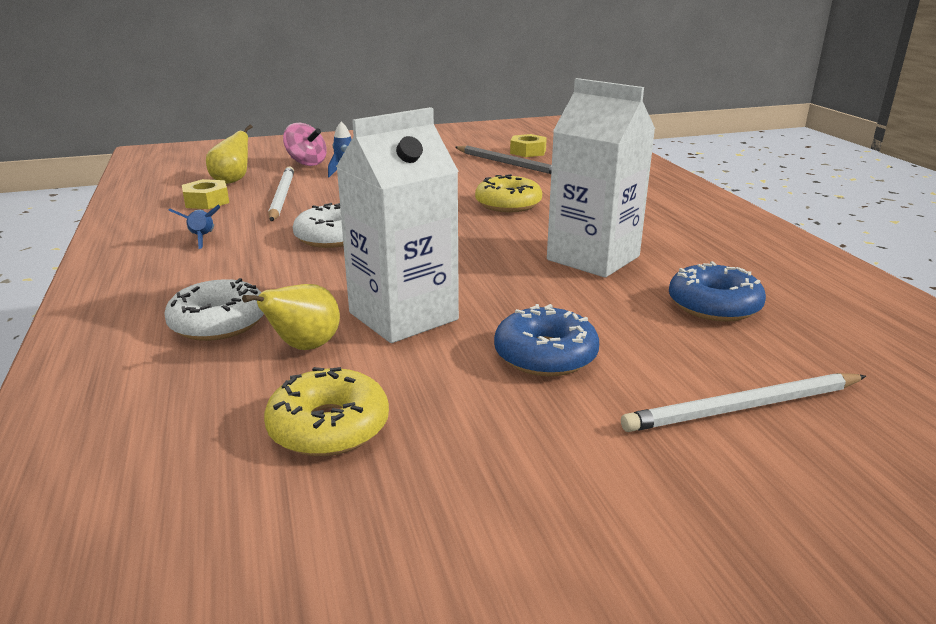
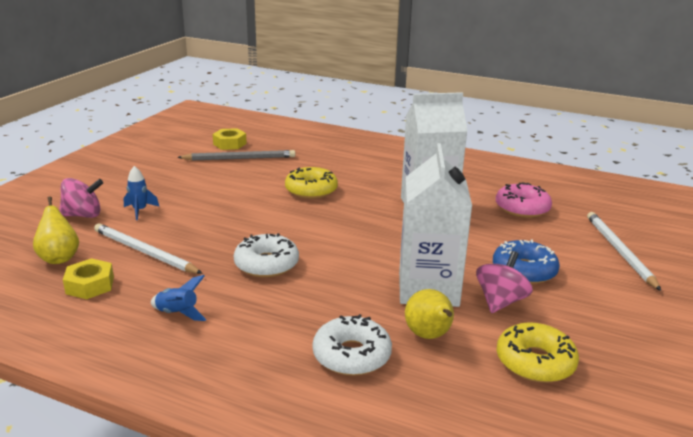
camera: 50 degrees left, 0 degrees up
(442, 363) = (500, 301): none -> pink spinning top
(714, 305) = (522, 208): blue donut -> pink donut
(743, 407) = (619, 251): white pencil -> white pencil turned 150 degrees clockwise

